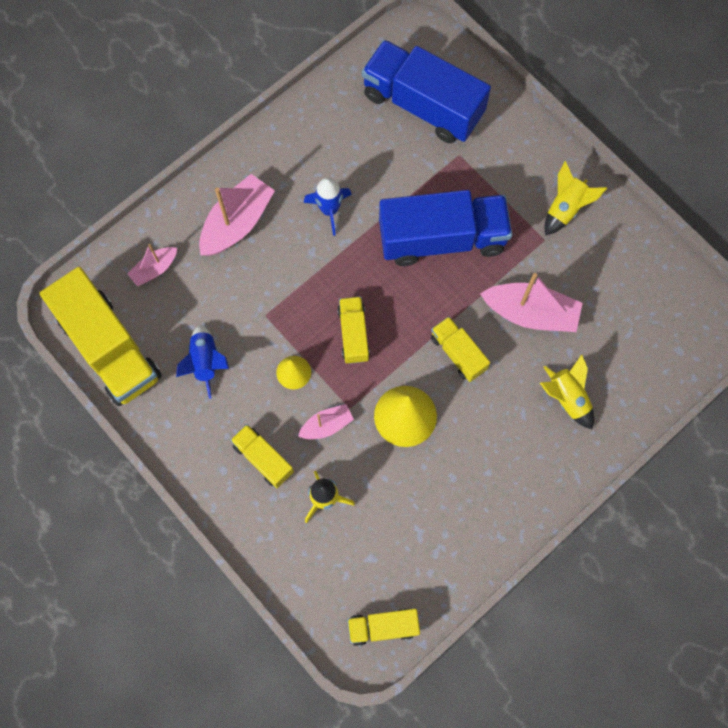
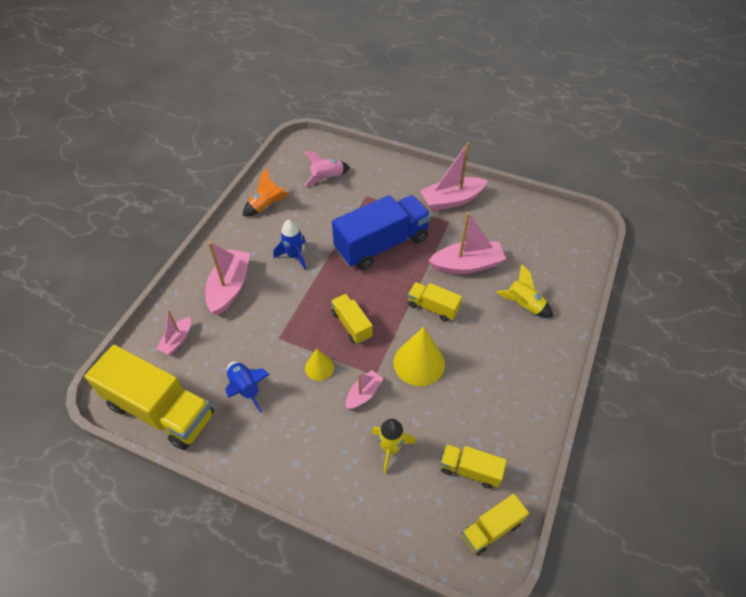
camera: 25 degrees left, 20 degrees down
(263, 459) = (325, 440): yellow truck -> yellow truck (470, 470)
(327, 119) = (266, 206): none -> orange rocket
(422, 105) = (327, 178): blue truck -> pink rocket
(565, 208) = (451, 200): yellow rocket -> pink boat

